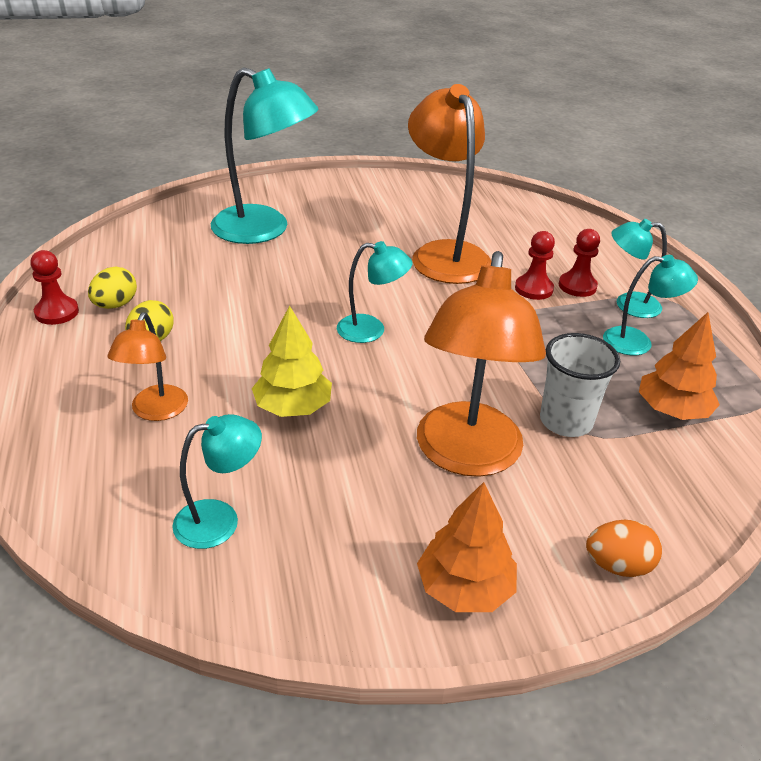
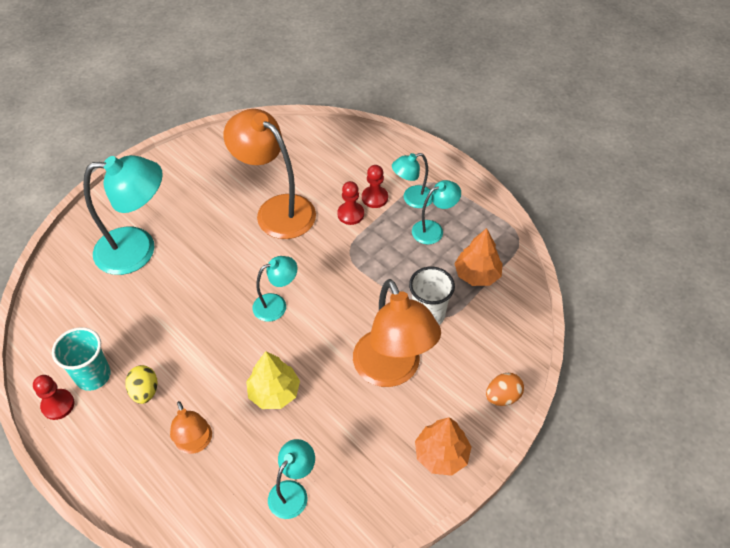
camera: 30 degrees left, 15 degrees up
(115, 305) = (93, 376): yellow egg -> turquoise cup

